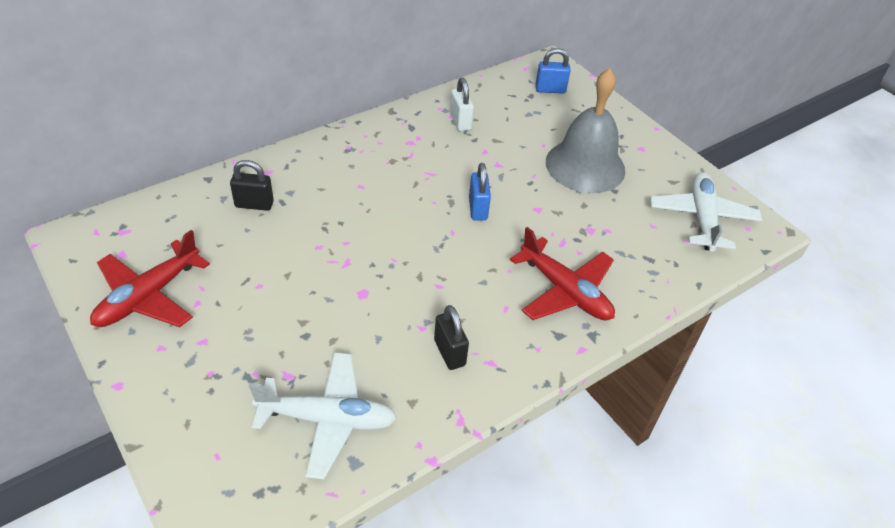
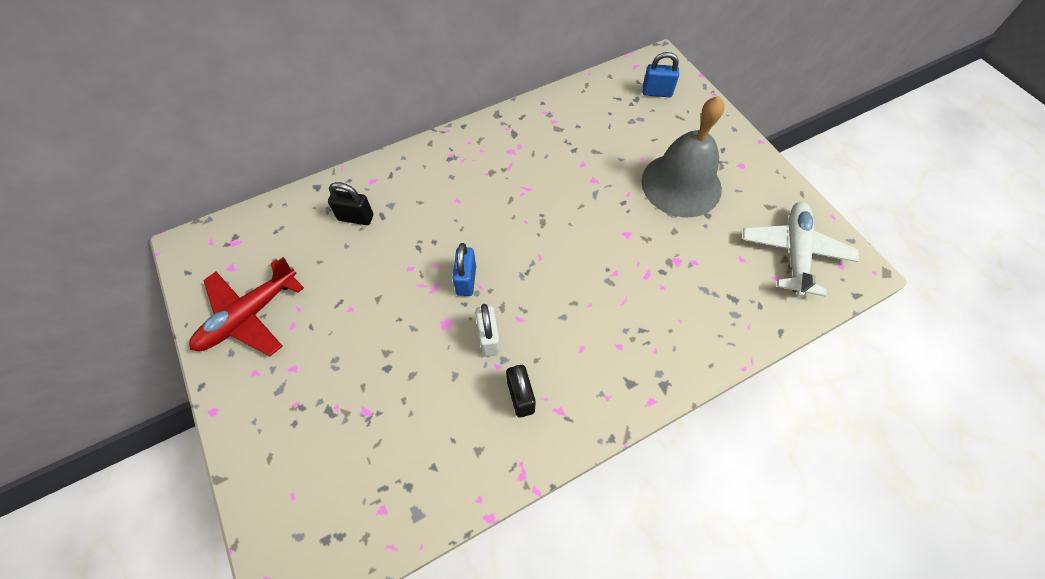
camera: 10 degrees right, 15 degrees up
(327, 419) = (396, 464): white plane -> none
(460, 122) = (562, 129): white padlock -> white padlock (489, 338)
(478, 209) = (567, 231): blue padlock -> blue padlock (466, 280)
(565, 291) = (642, 332): red plane -> none

